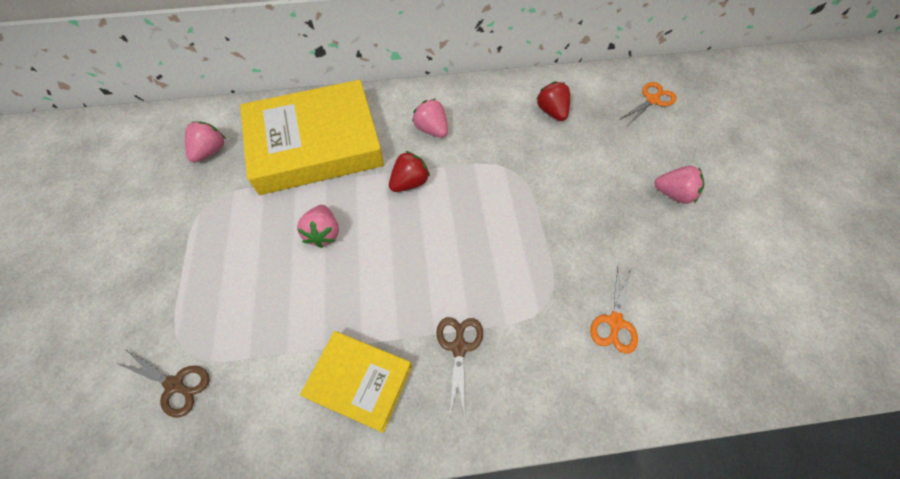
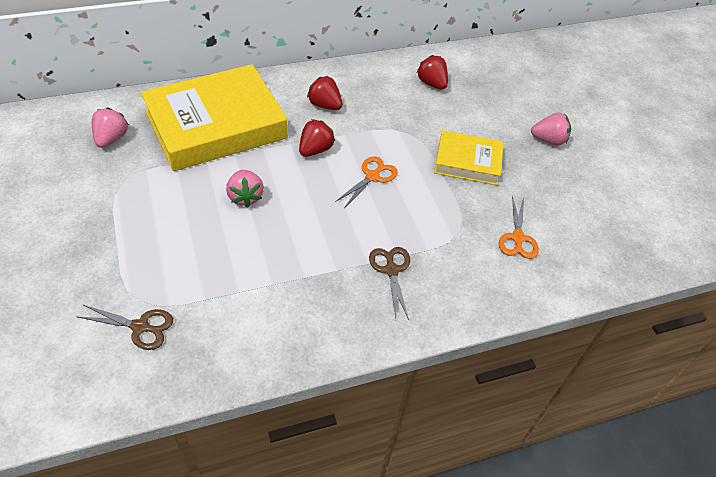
camera: 15 degrees left, 10 degrees down
(359, 381) = (311, 304): yellow book -> yellow book (467, 162)
(431, 129) = (325, 105): pink strawberry -> red strawberry
(652, 100) = (518, 68): orange scissors -> orange scissors (372, 176)

